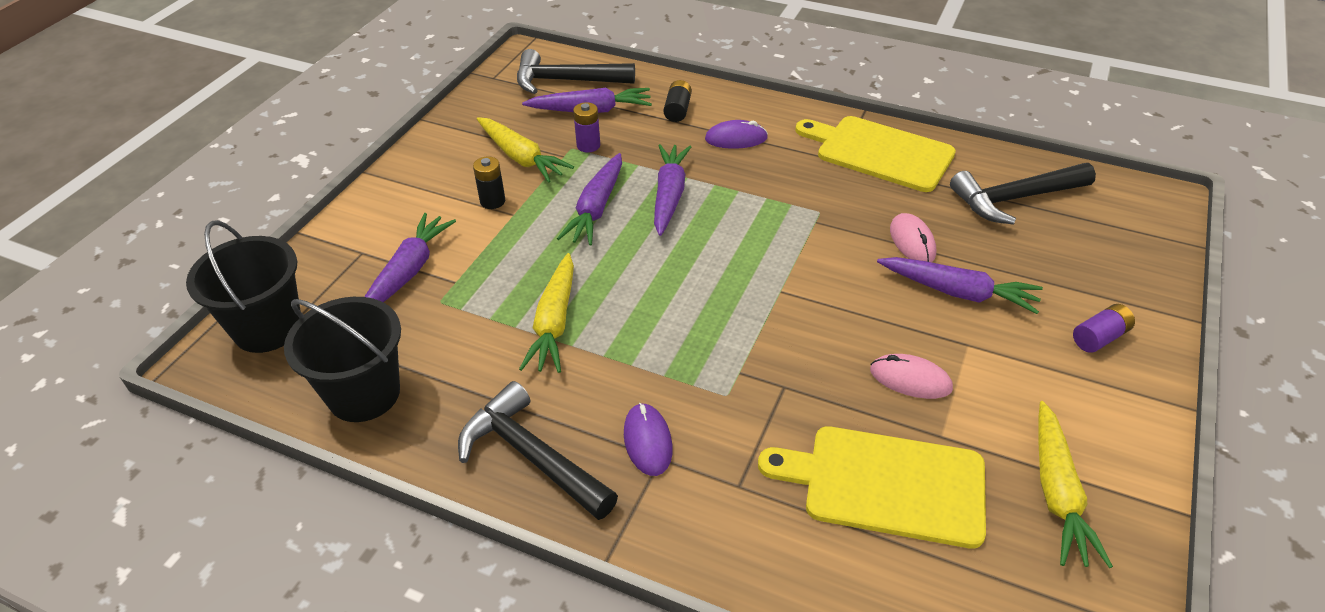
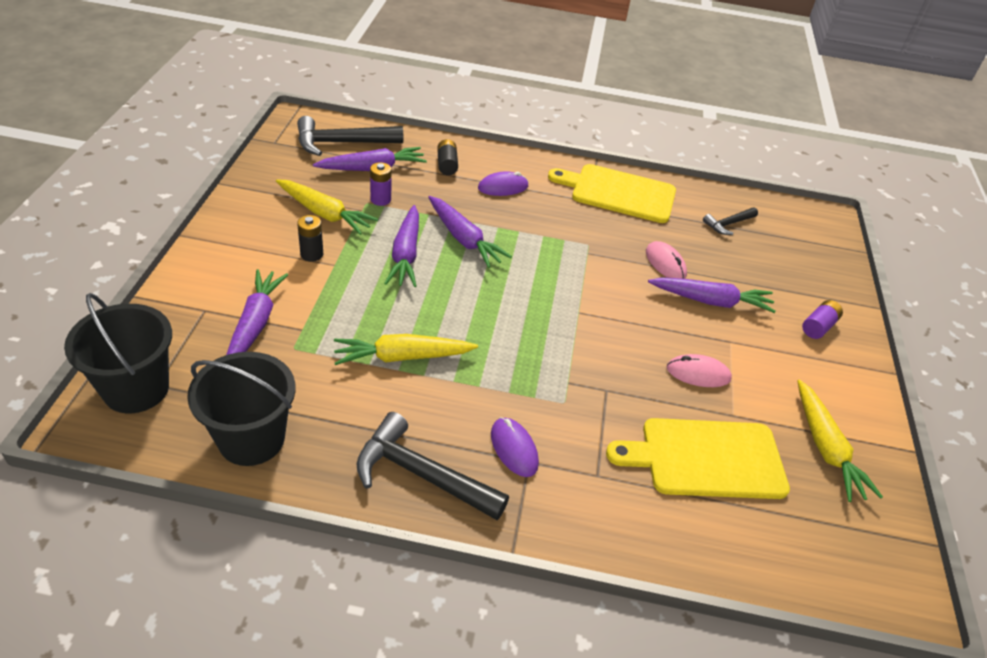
camera: 20 degrees left, 0 degrees up
(554, 323) = (402, 357): yellow carrot -> yellow carrot turned 90 degrees clockwise
(669, 195) = (464, 239): purple carrot -> purple carrot turned 150 degrees clockwise
(1014, 199) = (728, 224): black hammer -> black hammer, size x0.54

